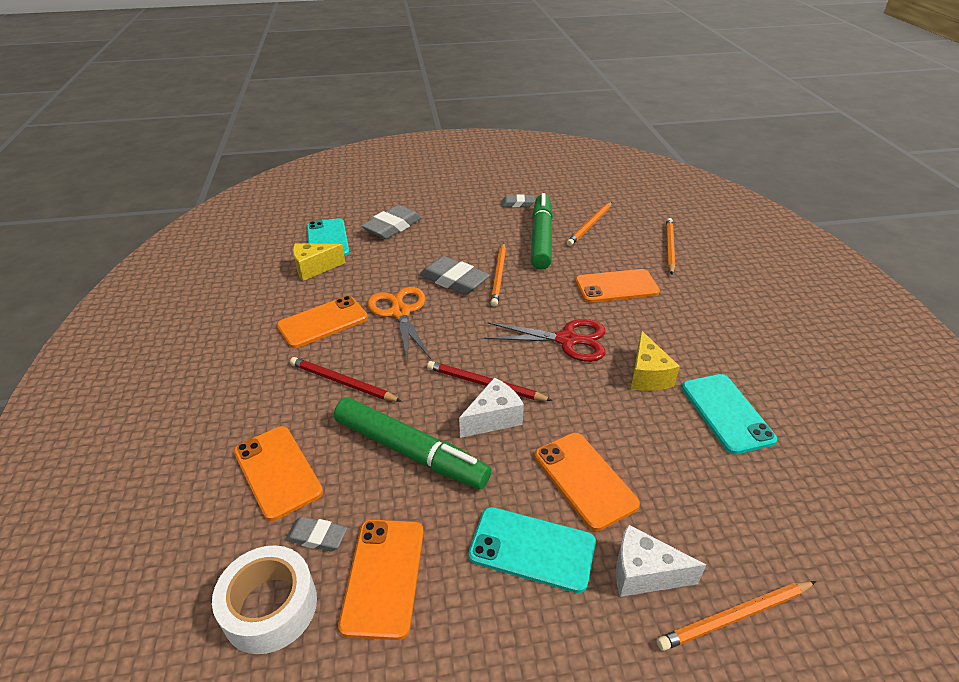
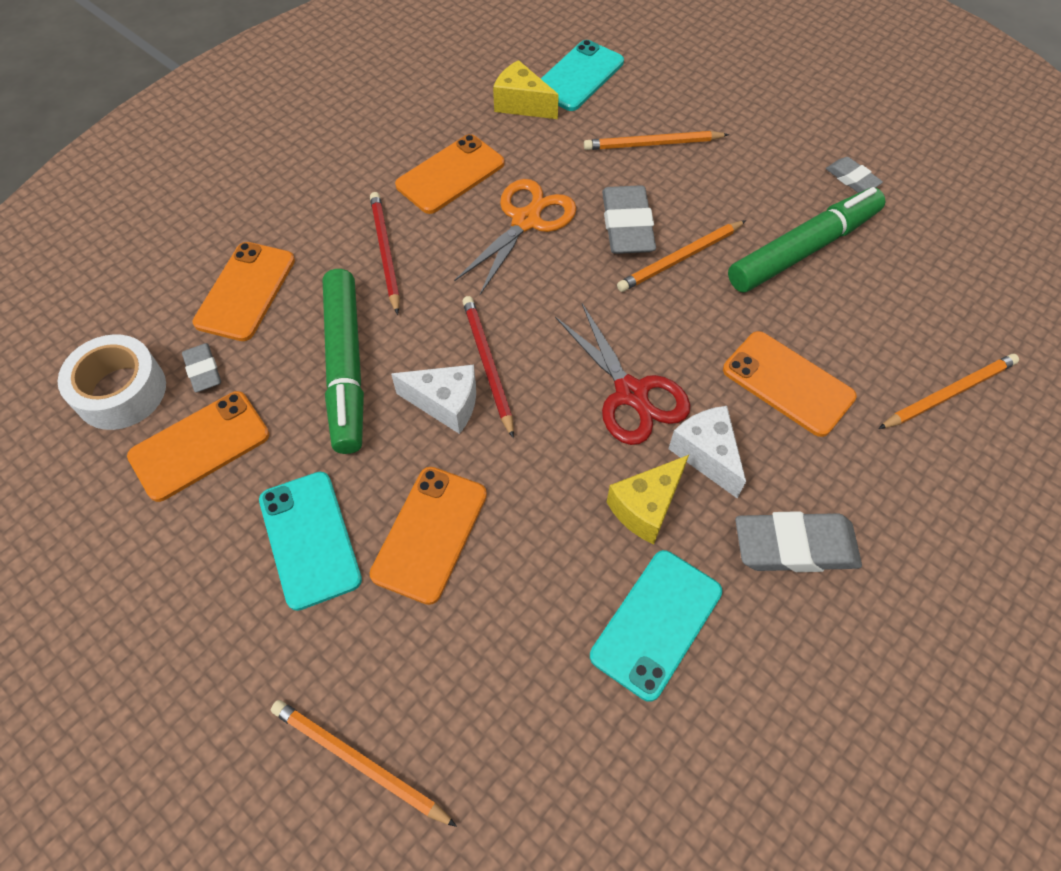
camera: 50 degrees right, 20 degrees up
(323, 322) = (450, 174): orange phone -> orange phone turned 60 degrees counterclockwise
(392, 227) = (663, 107): grey eraser -> grey eraser (795, 546)
(590, 225) = (894, 280): orange pencil -> orange pencil (652, 144)
(644, 573) = (352, 652): white cheese -> white cheese (706, 455)

